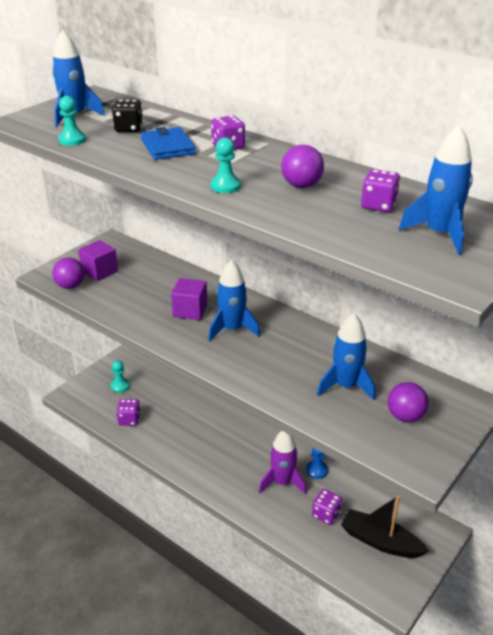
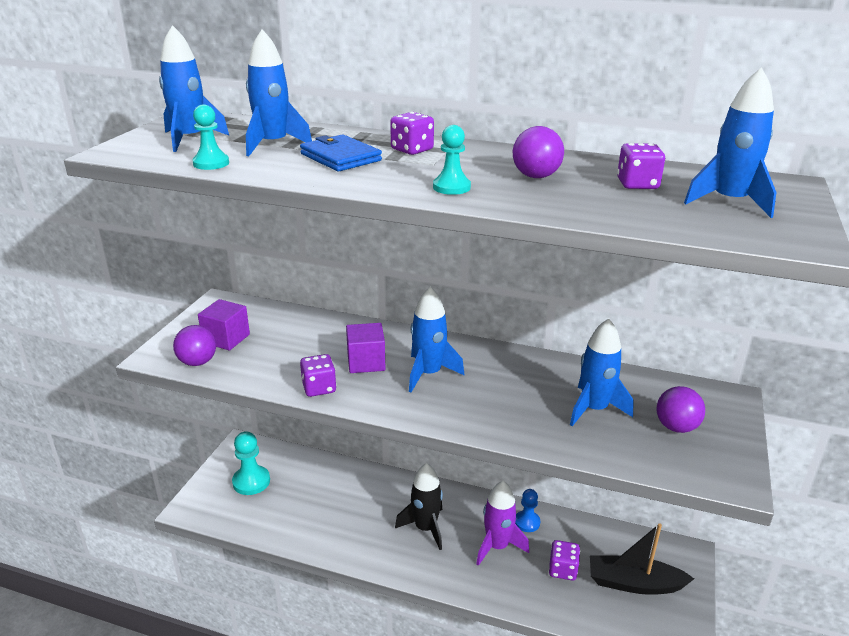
camera: 20 degrees left, 5 degrees down
(120, 386) = (251, 481): turquoise pawn -> turquoise pawn, size x1.53
(129, 128) = (273, 145): black dice -> blue rocket
(129, 419) = (281, 519): purple dice -> purple dice (319, 388)
(233, 454) = (425, 528): none -> black rocket

